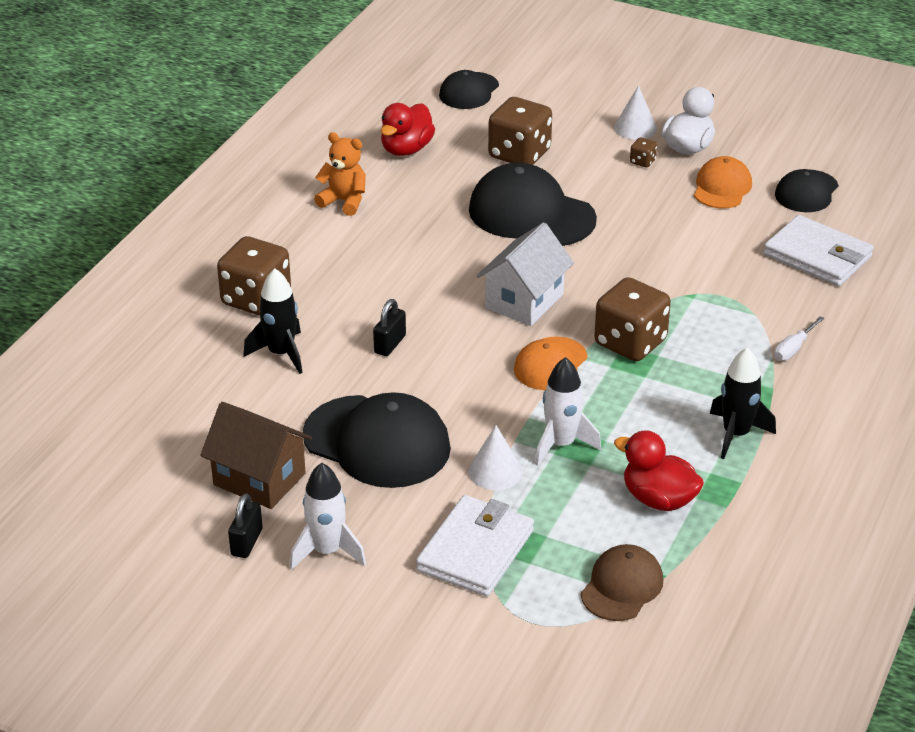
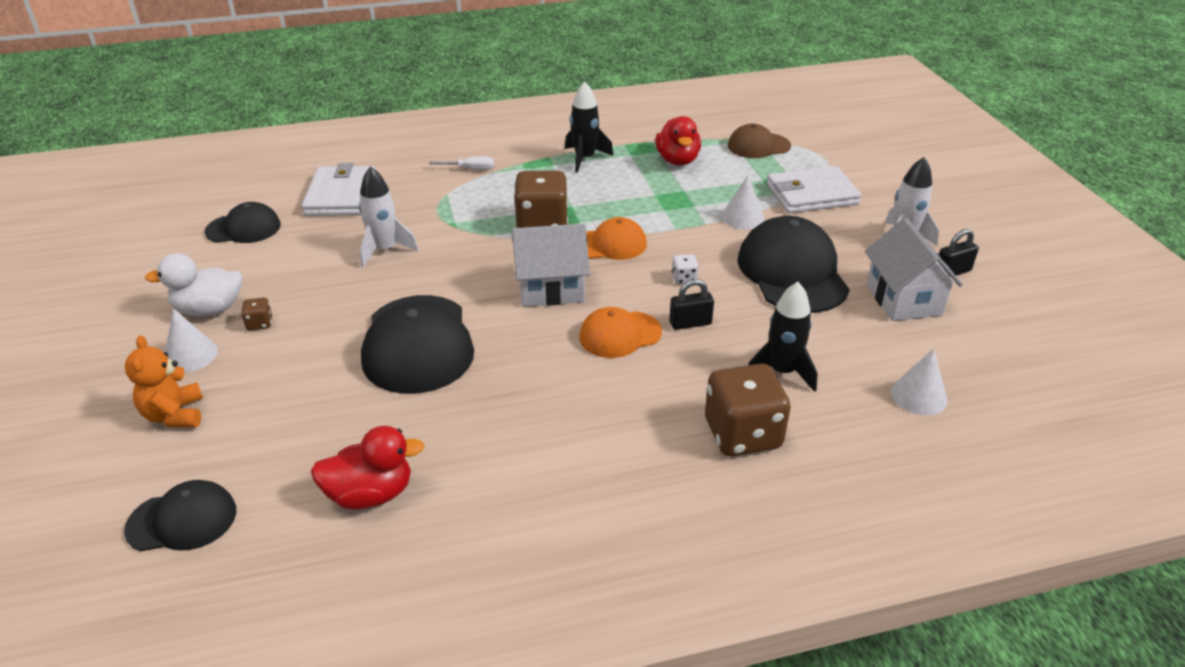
camera: 130 degrees left, 0 degrees up
(169, 399) = (919, 396): none -> white cone
(259, 479) = (903, 299): brown house -> white house
(344, 201) = (523, 478): orange teddy bear -> orange teddy bear (175, 415)
(448, 375) = (684, 279): none -> white dice
(519, 154) = (309, 404): brown dice -> none
(561, 444) = (682, 206): white rocket -> white rocket (384, 250)
(722, 187) = (272, 267): orange cap -> orange cap (620, 334)

